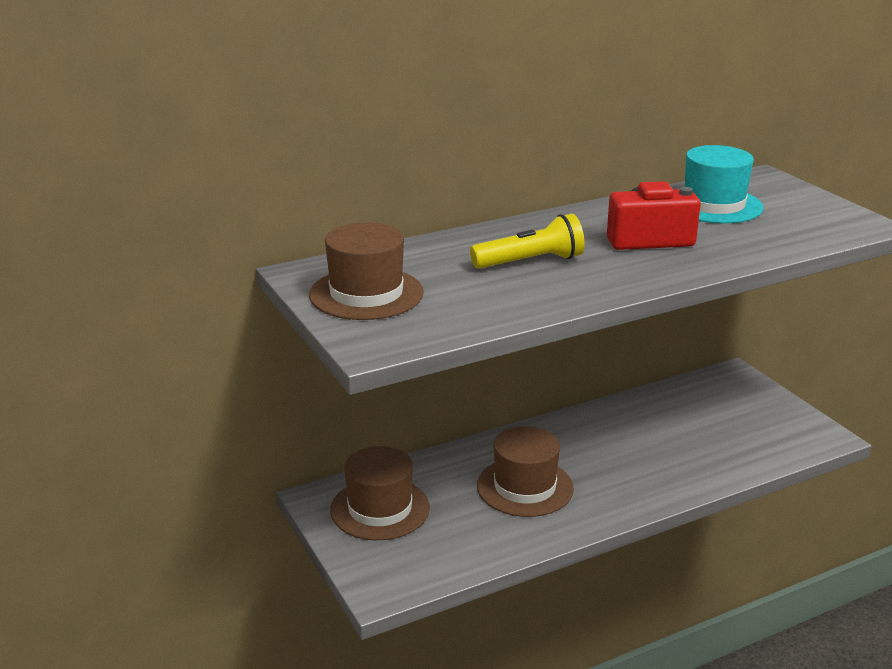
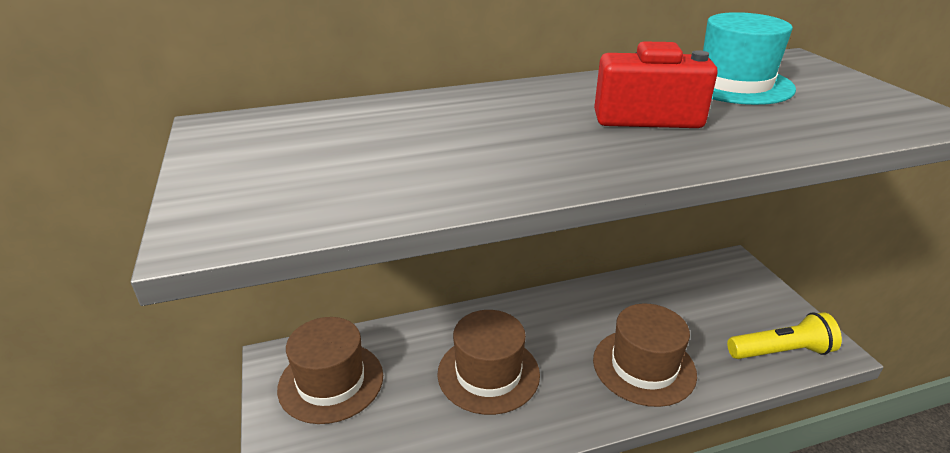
camera: 10 degrees right, 5 degrees up
(366, 294) = (264, 157): brown hat -> brown hat (644, 366)
(530, 262) = (489, 133): yellow flashlight -> yellow flashlight (781, 351)

